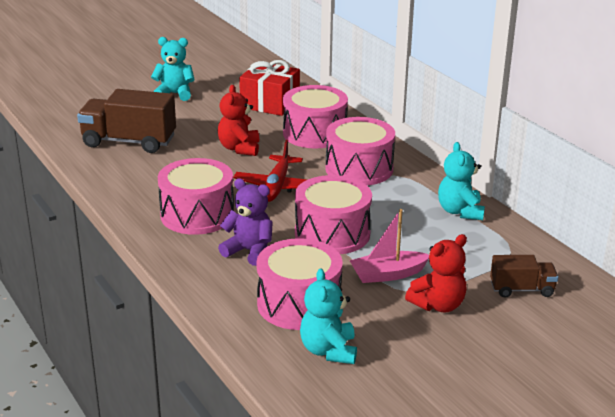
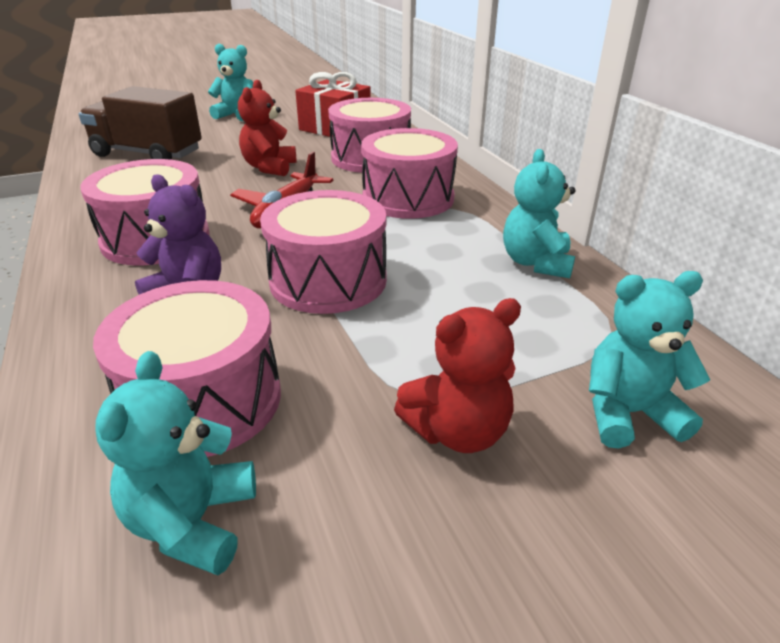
camera: 10 degrees right, 5 degrees up
(388, 274) = (386, 357): pink boat -> none
(521, 289) = (628, 413): brown truck -> turquoise teddy bear

